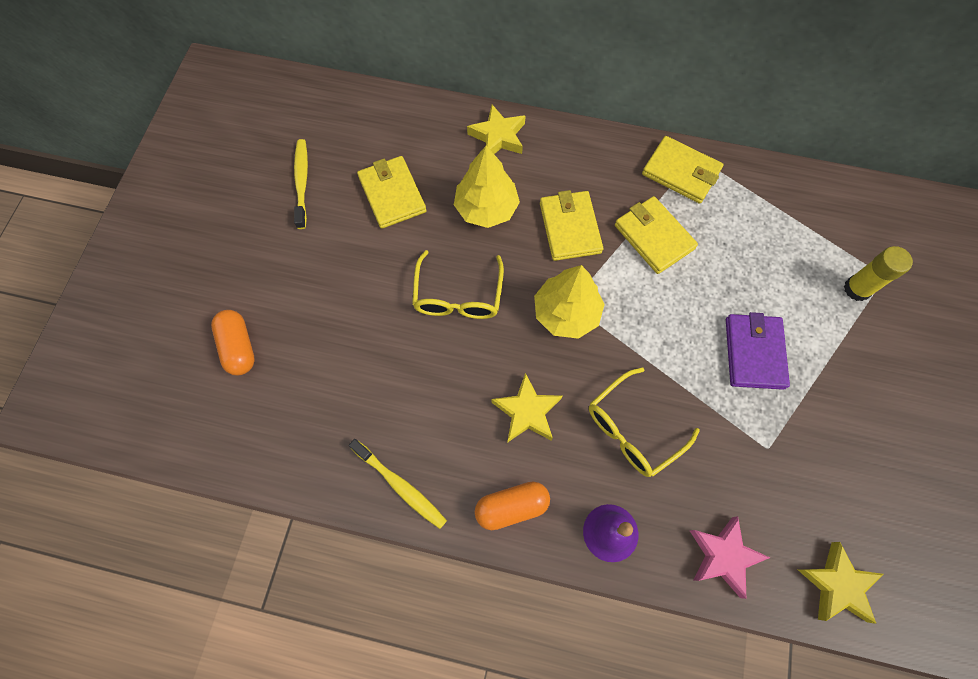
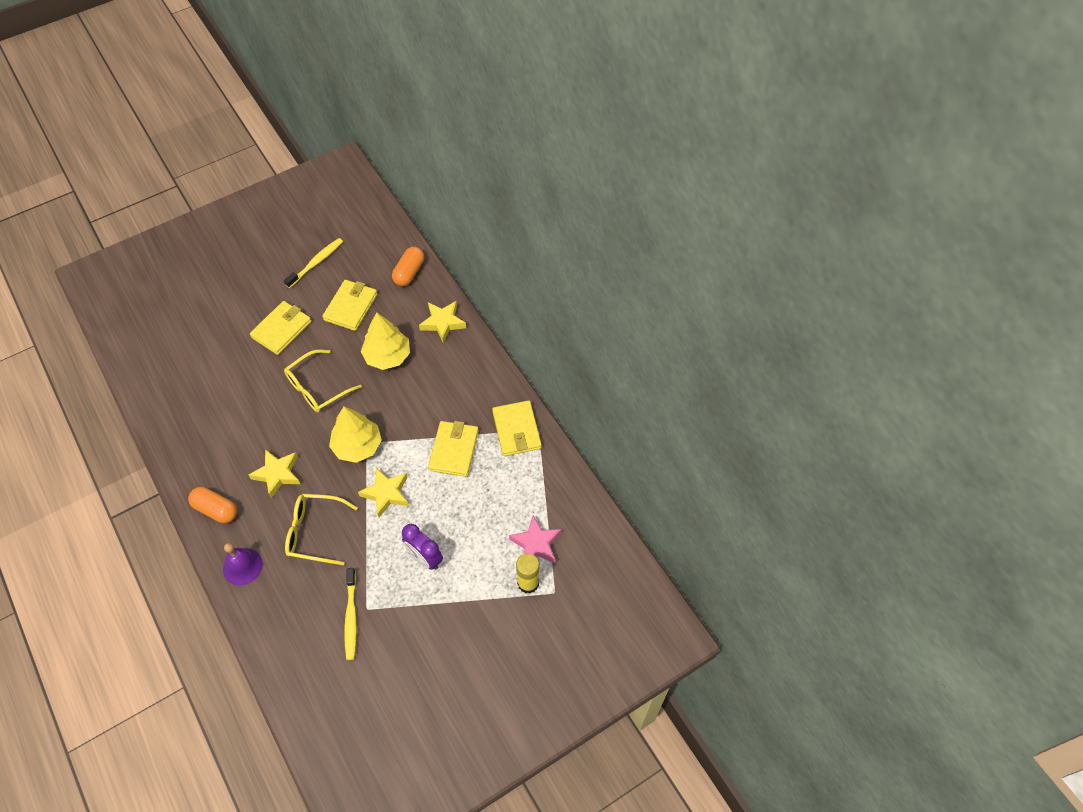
camera: 45 degrees right, 10 degrees down
(239, 347) = (193, 320): orange capsule -> orange capsule (409, 272)
(400, 486) = (182, 451): yellow toothbrush -> yellow toothbrush (351, 617)
(570, 228) = (416, 405): yellow wallet -> yellow wallet (282, 329)
(723, 556) = (278, 631): pink star -> pink star (536, 544)
(754, 353) = (424, 558): purple wallet -> purple clock
(837, 585) = (312, 702): yellow star -> yellow star (386, 493)

